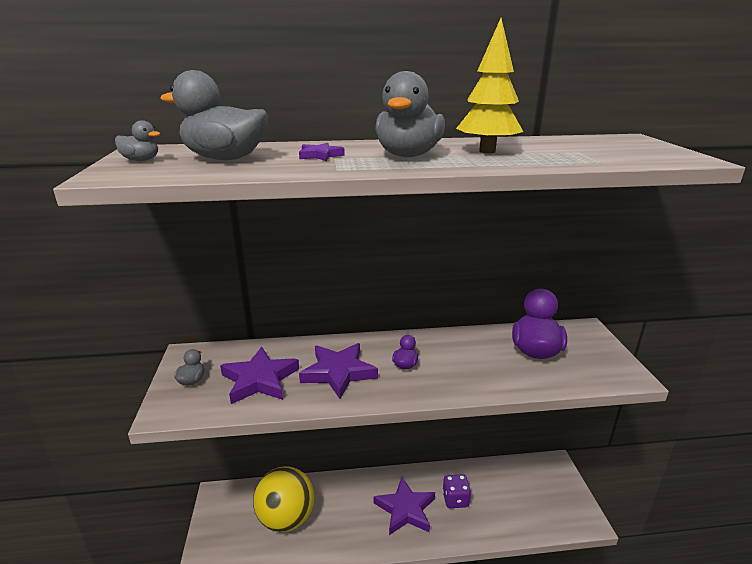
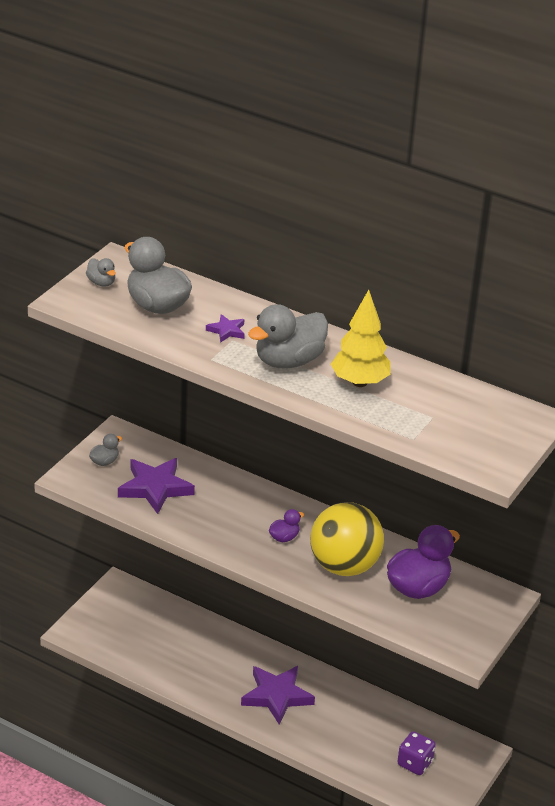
camera: 35 degrees right, 10 degrees up
(286, 518) = (163, 640): yellow ball -> yellow ball (344, 566)
(338, 372) = (222, 515): purple star -> none
(455, 499) = (333, 717): purple dice -> purple dice (415, 763)

